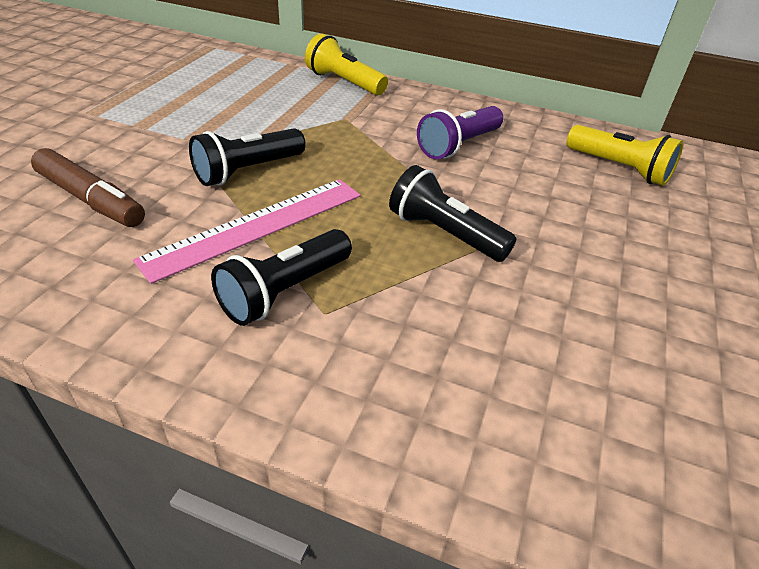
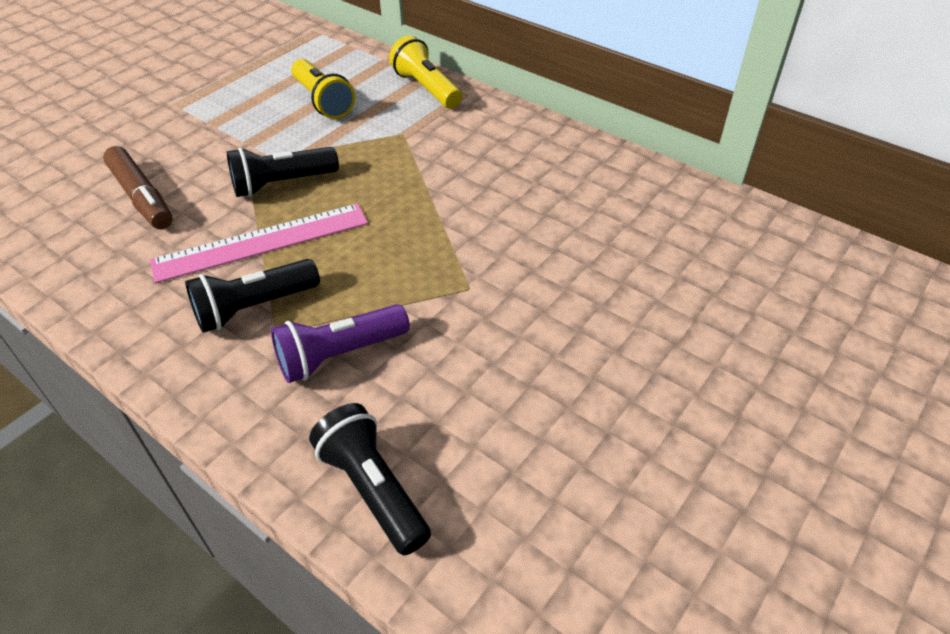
camera: 20 degrees right, 5 degrees up
(445, 233) = (423, 274): black flashlight -> black flashlight (373, 489)
(458, 145) = (498, 178): purple flashlight -> purple flashlight (339, 355)
(619, 168) = (655, 226): yellow flashlight -> yellow flashlight (323, 101)

